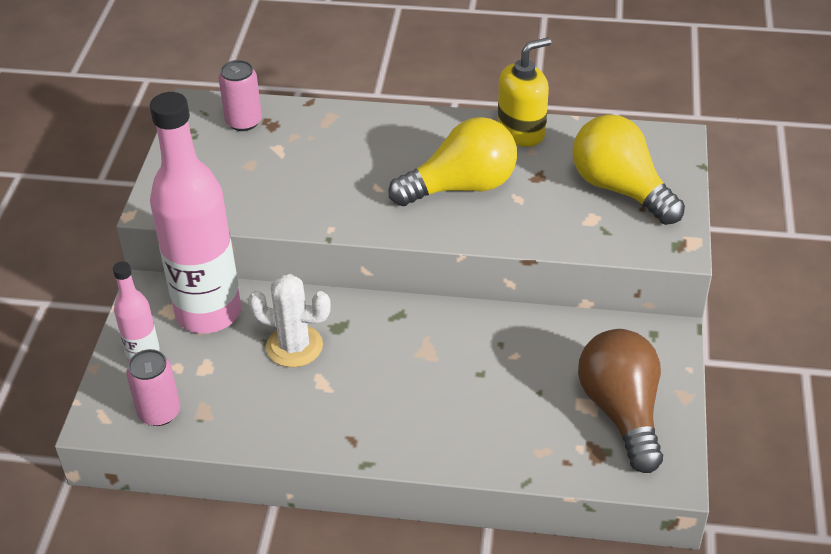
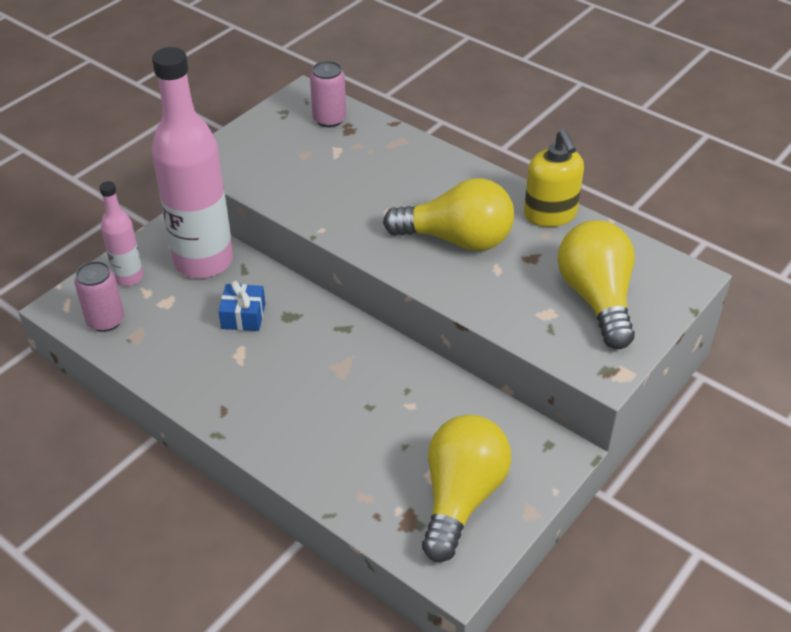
camera: 30 degrees right, 0 degrees up
(294, 346) = (243, 316): white cactus -> blue gift
(521, 131) = (550, 214): yellow soap dispenser -> yellow soap dispenser turned 75 degrees clockwise
(621, 412) = (461, 497): brown light bulb -> yellow light bulb

